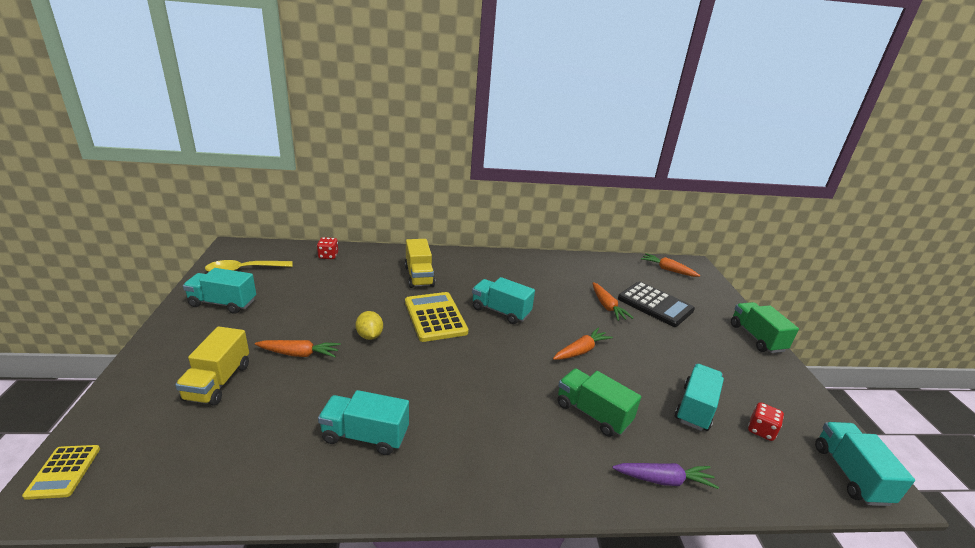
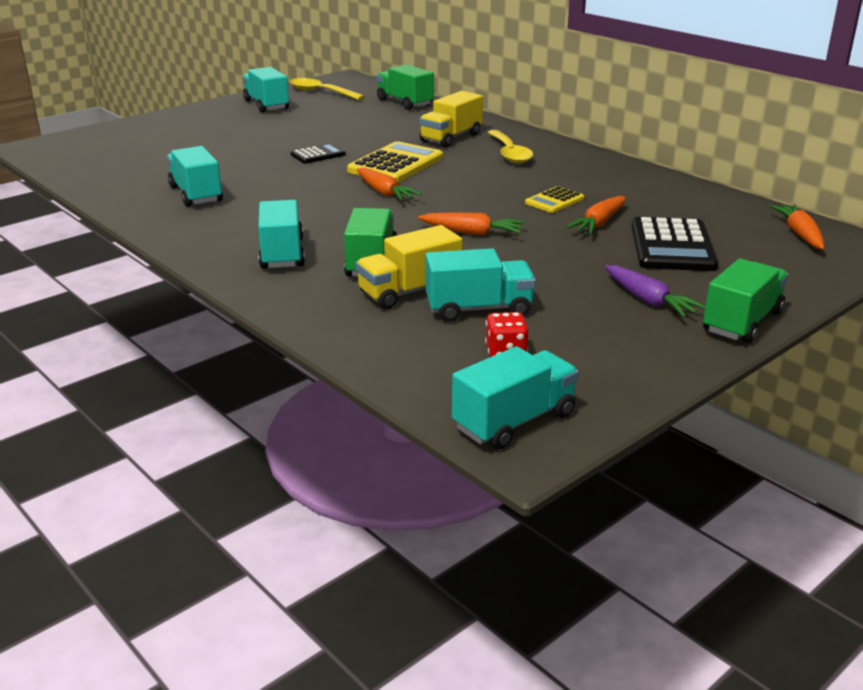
camera: 55 degrees right, 0 degrees up
(64, 472) = (52, 142): yellow calculator -> yellow calculator (554, 201)
(218, 382) = (180, 139): yellow truck -> yellow truck (409, 291)
(299, 354) = (251, 145): orange carrot -> orange carrot (384, 193)
(328, 256) = (405, 103): red dice -> green truck
(369, 336) = (318, 155): yellow lemon -> black calculator
(473, 274) = (509, 153): none -> yellow spoon
(500, 311) = (466, 183): turquoise truck -> turquoise truck (282, 253)
(664, 480) = (324, 314): purple carrot -> purple carrot (648, 300)

